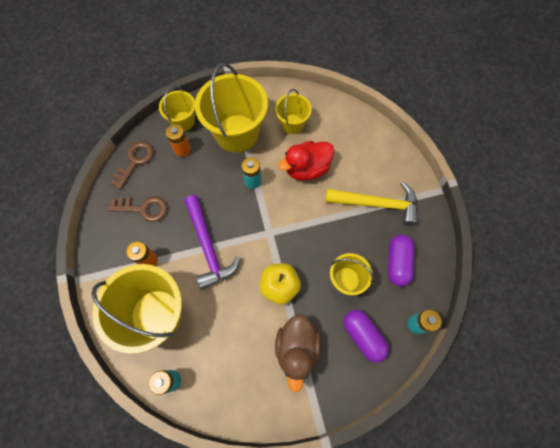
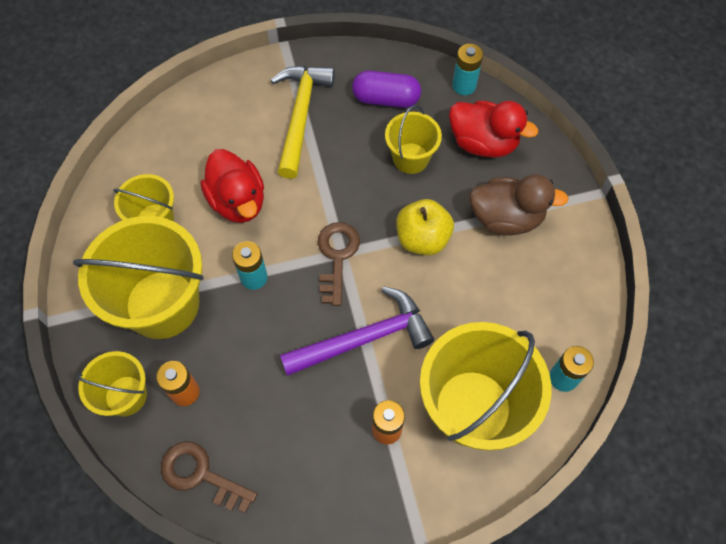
camera: 90 degrees left, 5 degrees down
(143, 208) = (295, 448): brown key -> brown key (337, 257)
(363, 336) = (483, 143): purple capsule -> red duck

